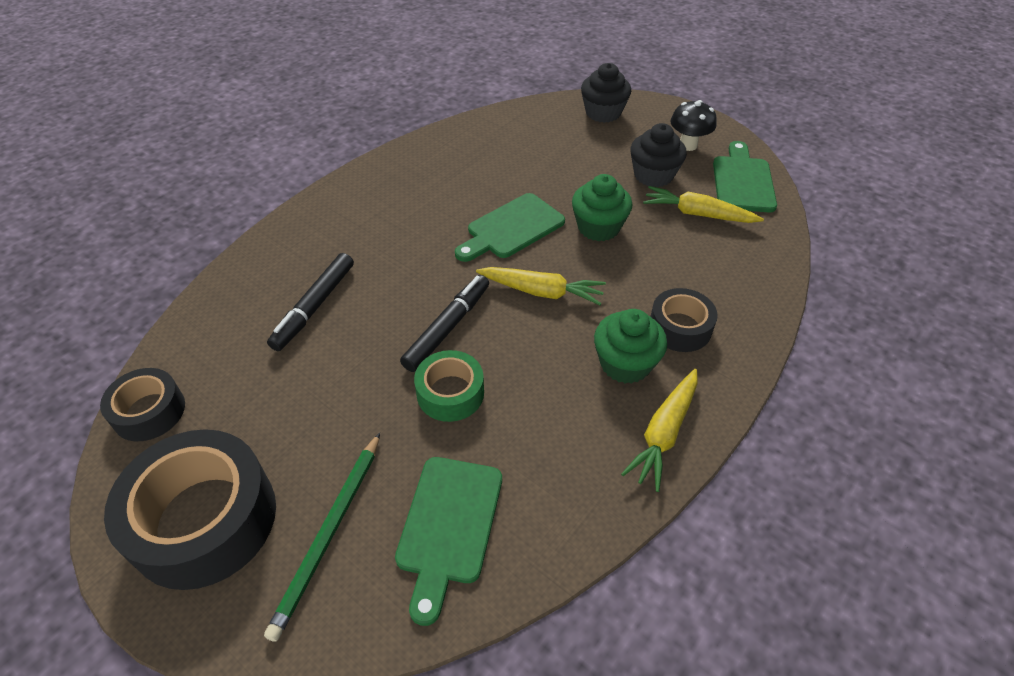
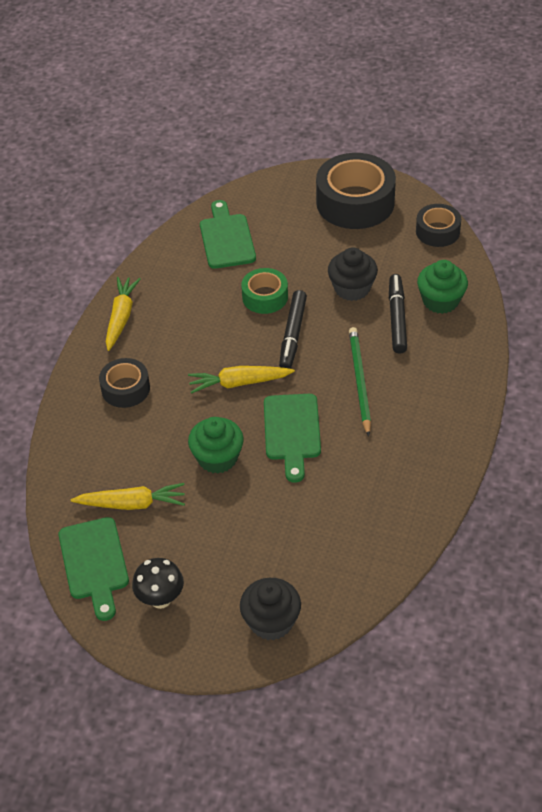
camera: 160 degrees right, 0 degrees up
(329, 533) = (286, 217): green pencil -> green pencil (359, 381)
(511, 228) = (292, 431): green cutting board -> green cutting board turned 150 degrees clockwise
(625, 363) = (158, 351): green cupcake -> green cupcake (440, 301)
(653, 175) = (186, 540): black cupcake -> black cupcake (352, 288)

